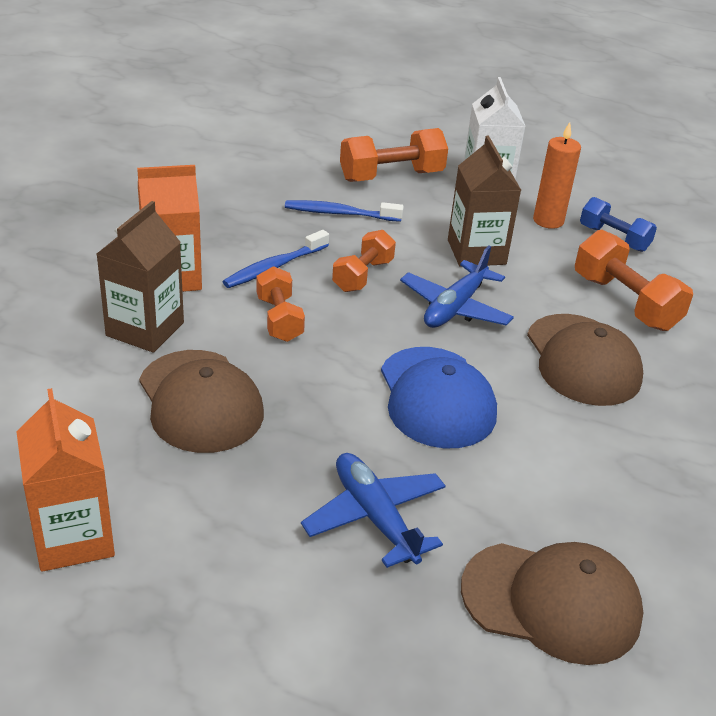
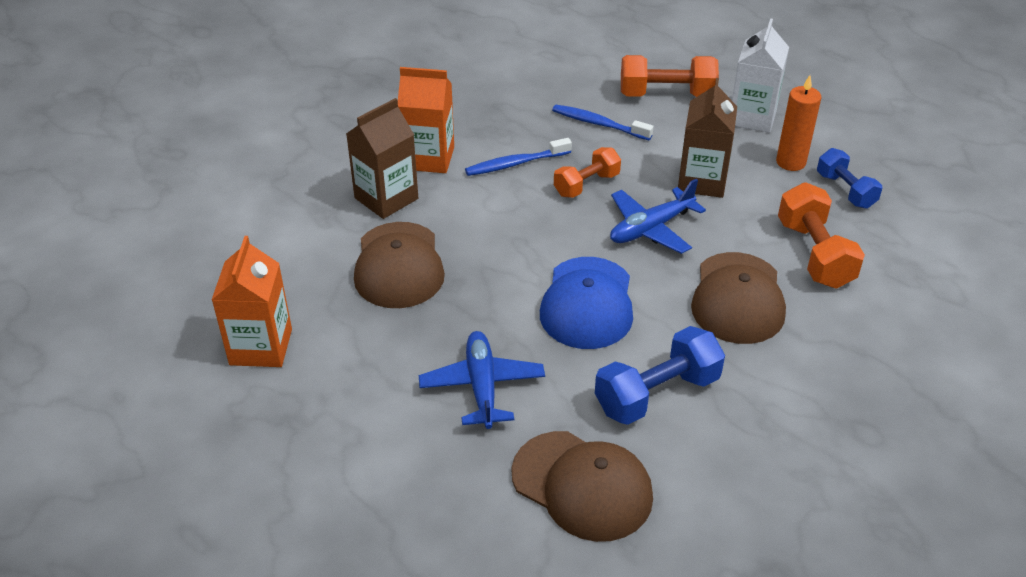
camera: 25 degrees right, 5 degrees up
(279, 319) = (495, 210): orange dumbbell -> none
(566, 477) = (657, 394): none -> blue dumbbell

